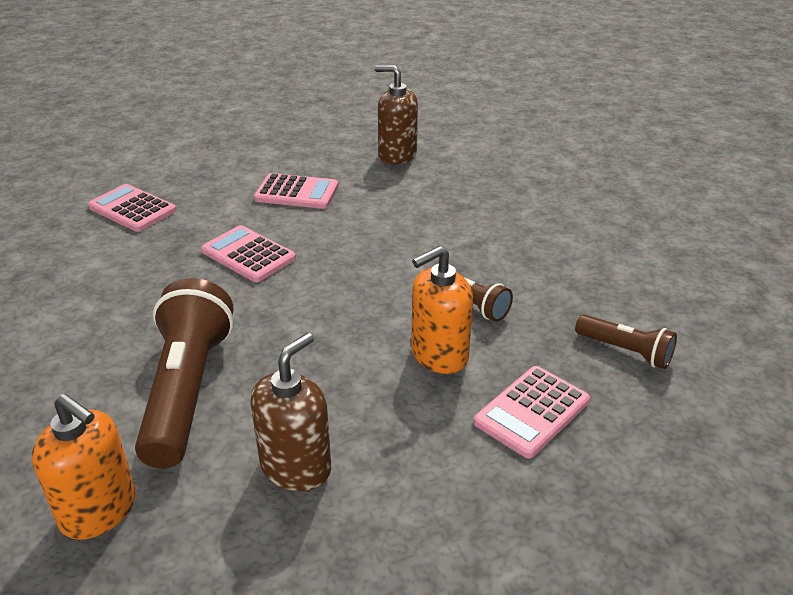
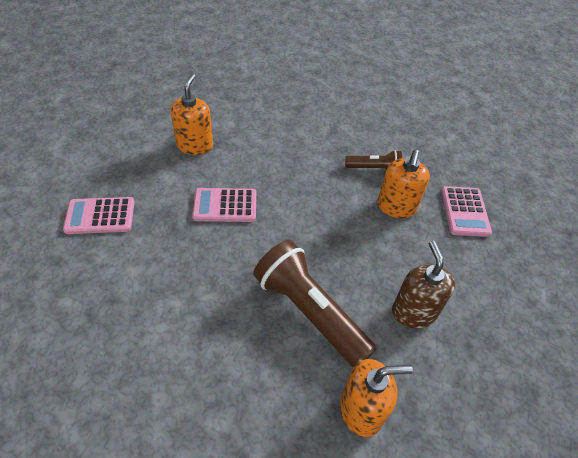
camera: 45 degrees left, 15 degrees up
(296, 192) = (195, 145): pink calculator -> orange soap dispenser
(397, 155) = (219, 88): brown soap dispenser -> none
(625, 351) = (461, 156): brown flashlight -> none

